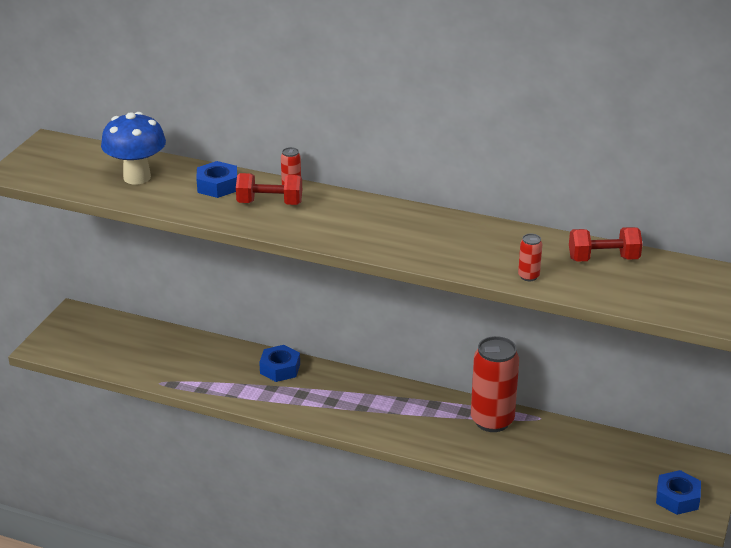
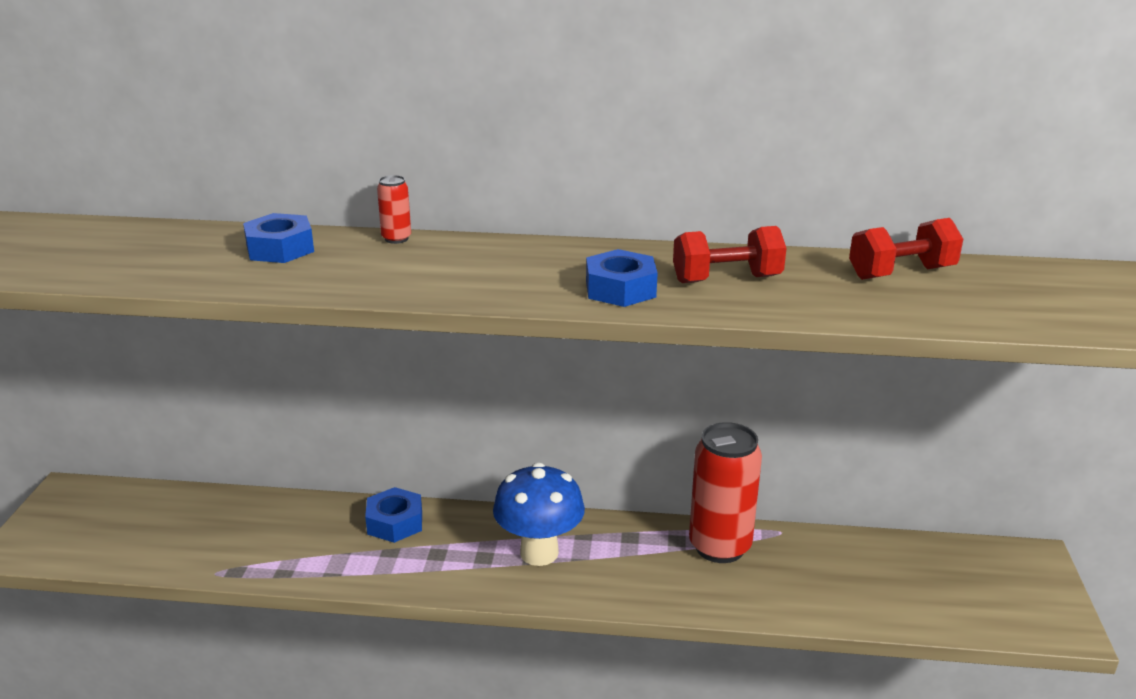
camera: 15 degrees left, 5 degrees down
(137, 177) = (145, 251): blue mushroom -> blue mushroom (539, 553)
(270, 203) = (370, 261): red dumbbell -> red dumbbell (726, 279)
(528, 276) = (815, 306): red can -> none
(677, 498) = (1021, 613): blue nut -> blue nut (620, 289)

